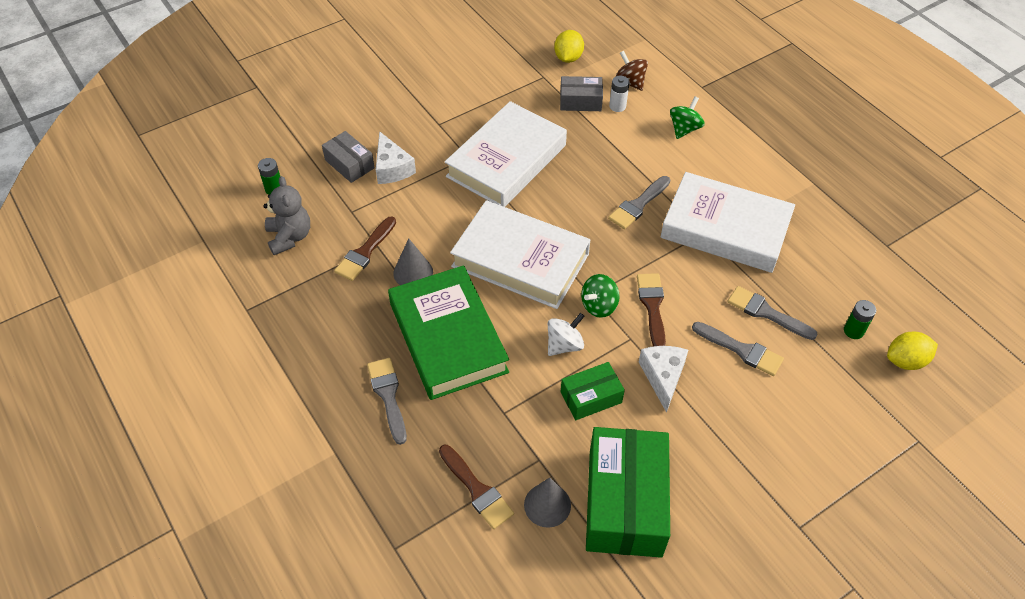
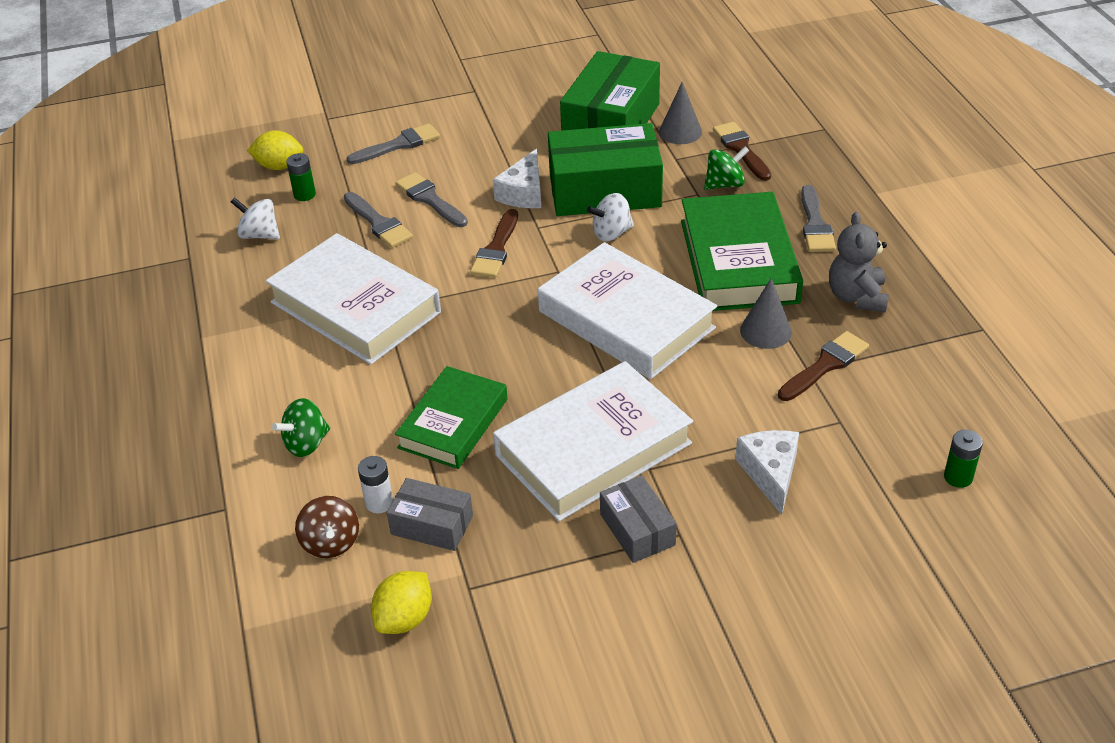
camera: 160 degrees left, 10 degrees down
(290, 237) = (930, 403): grey teddy bear -> grey teddy bear (857, 297)
(349, 164) = (837, 494): grey box -> grey box (637, 529)
(591, 397) = (604, 190): green box -> green box, size x1.94
(599, 306) = (555, 259): green spinning top -> green spinning top (725, 184)
(602, 159) = (453, 423): none -> green book
(638, 205) = (443, 354): grey brush -> grey brush (398, 145)
(853, 279) = (259, 235): none -> white spinning top

